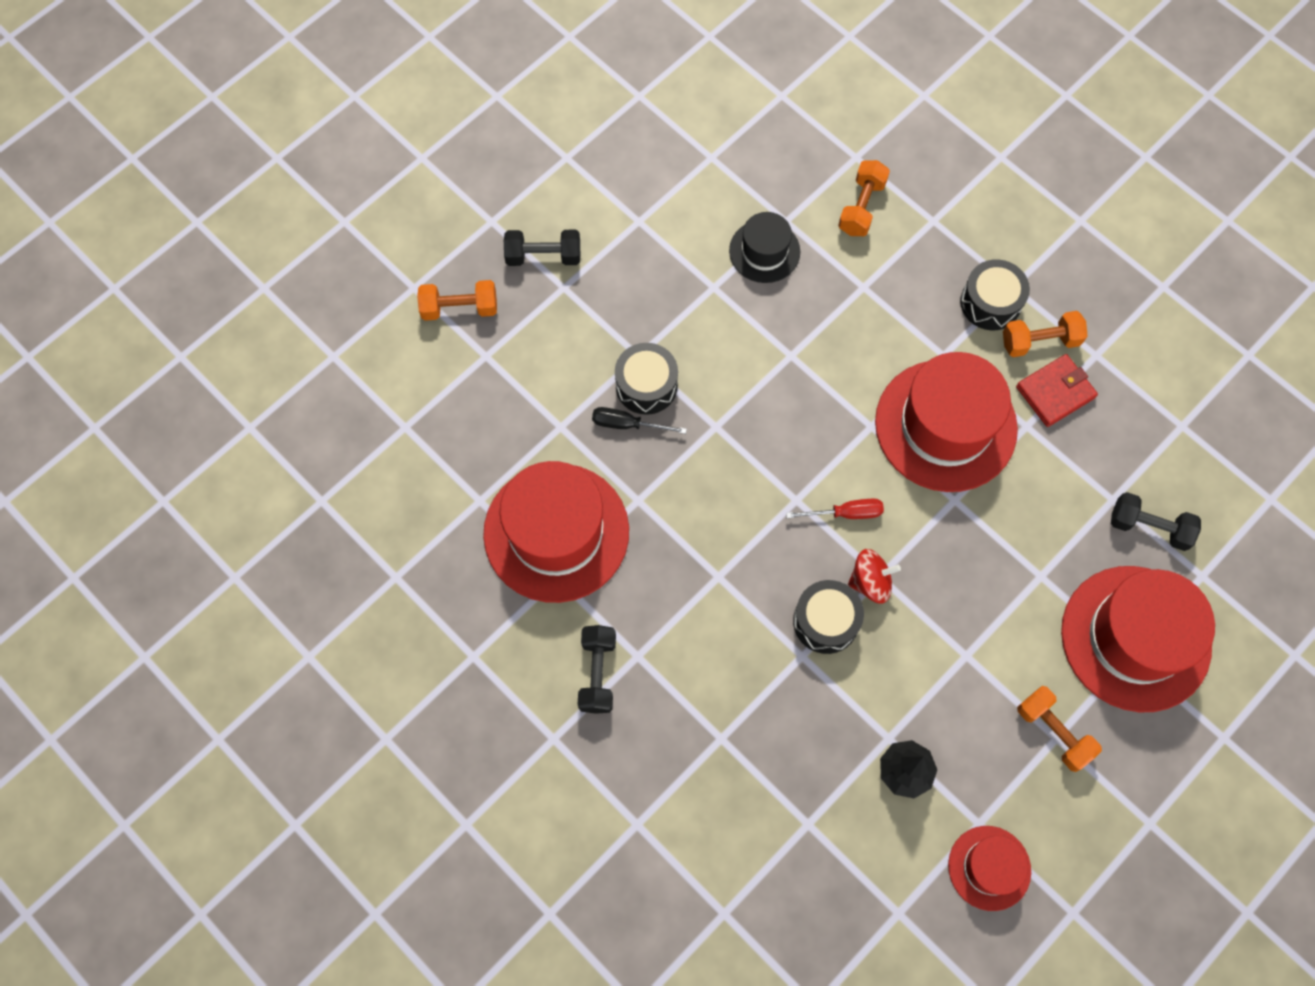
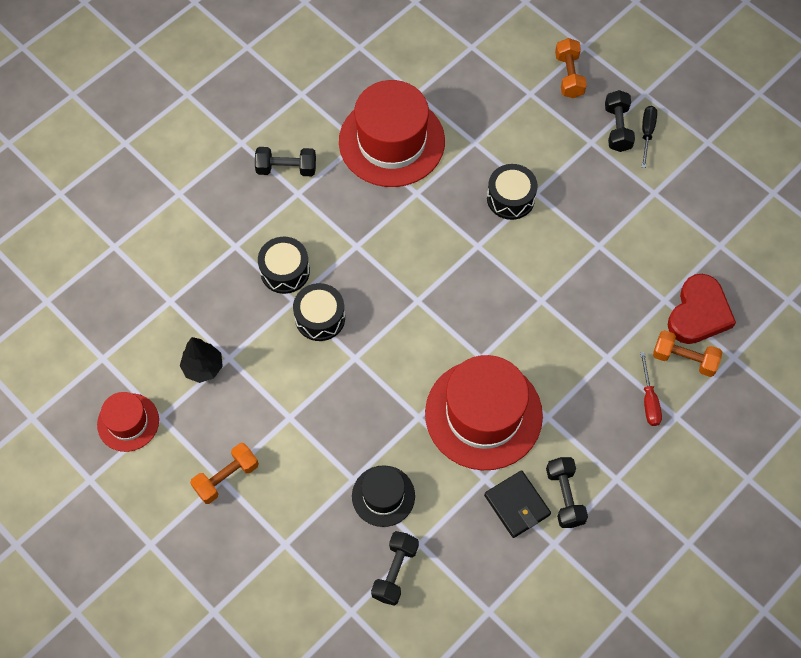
camera: 90 degrees right, 5 degrees down
(627, 424) = (478, 186): black screwdriver -> black screwdriver (647, 133)
(764, 251) = (634, 283): black hat -> black hat (383, 496)
(802, 187) = (698, 313): none -> red heart
(846, 513) = (406, 335): red screwdriver -> red screwdriver (649, 400)
(870, 582) = (350, 351): red spinning top -> none
(990, 302) = (599, 458): black drum -> black drum (285, 271)
(1040, 341) = (564, 496): orange dumbbell -> black dumbbell
(1055, 392) = (517, 505): red wallet -> black wallet
(1135, 638) = (299, 549): red hat -> none

